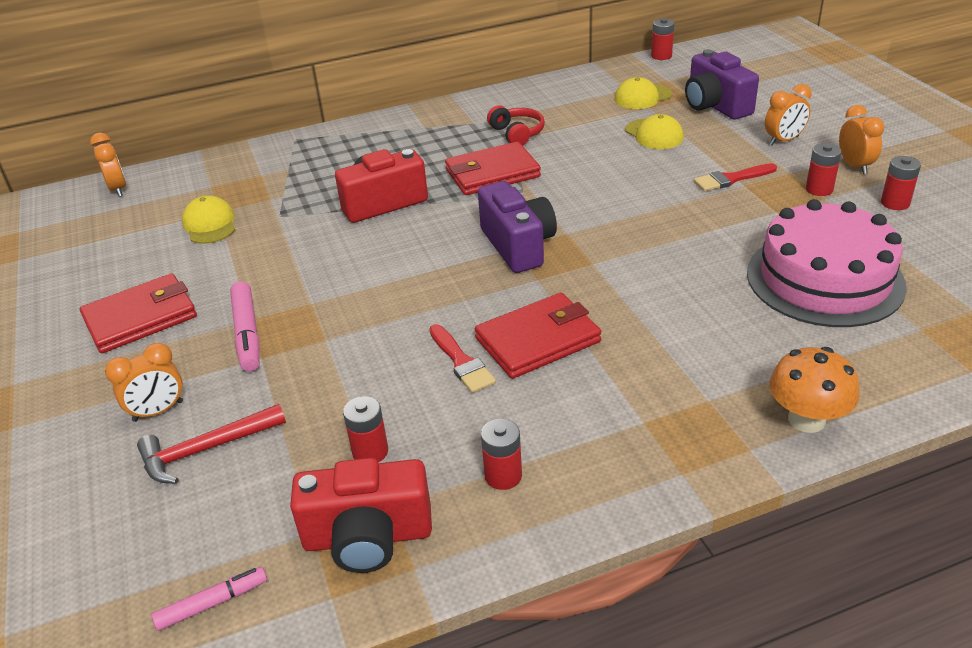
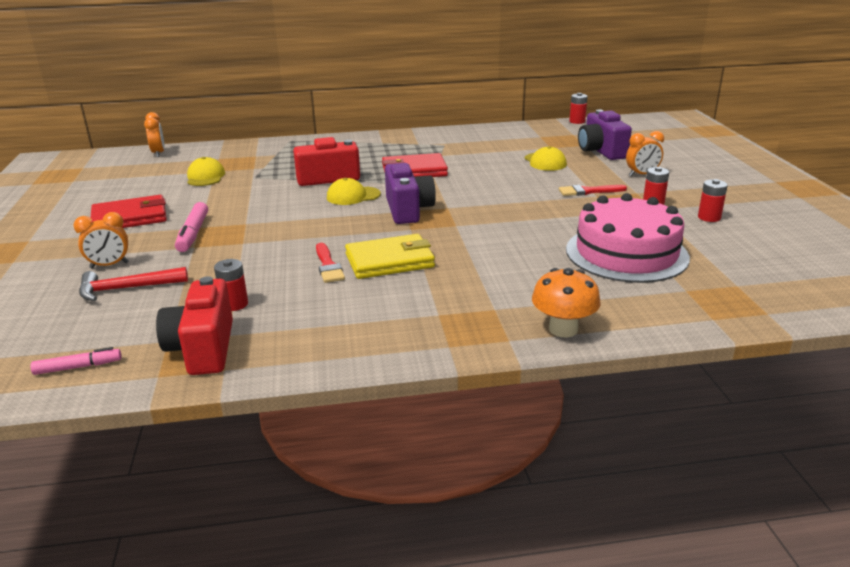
camera: 10 degrees right, 10 degrees down
(368, 537) = (203, 348): red camera -> red camera turned 75 degrees clockwise
(503, 475) = (318, 329): red battery -> none
(517, 133) = (445, 152): red headphones -> none
(538, 340) = (390, 261): red wallet -> yellow wallet
(642, 97) = (549, 141): yellow cap -> yellow cap (353, 196)
(854, 166) = (689, 194): orange clock -> none

